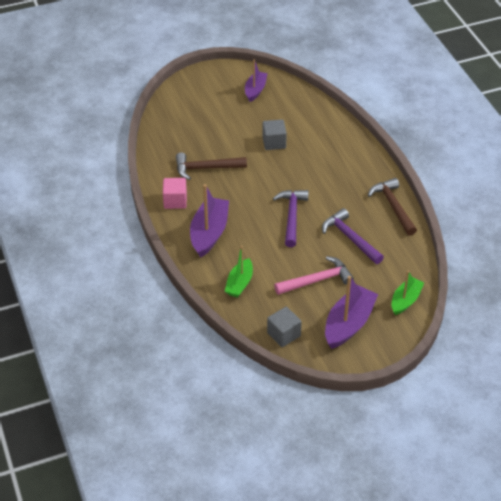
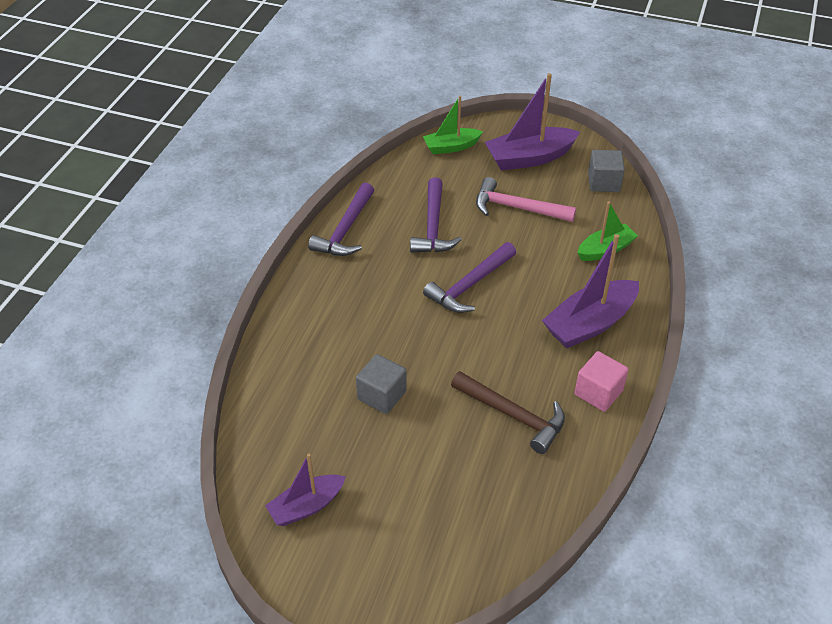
camera: 140 degrees left, 0 degrees up
(393, 207) = (346, 229): brown hammer -> purple hammer

